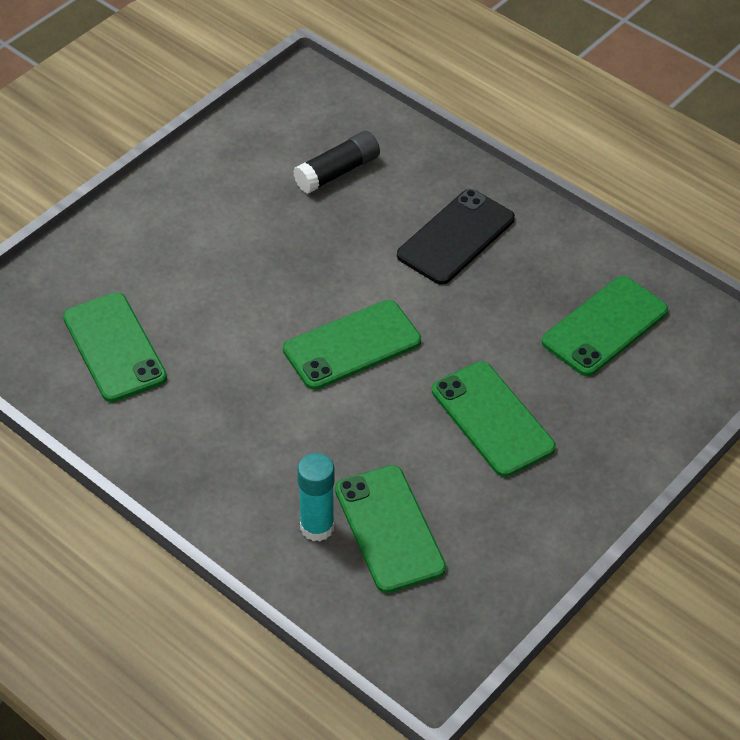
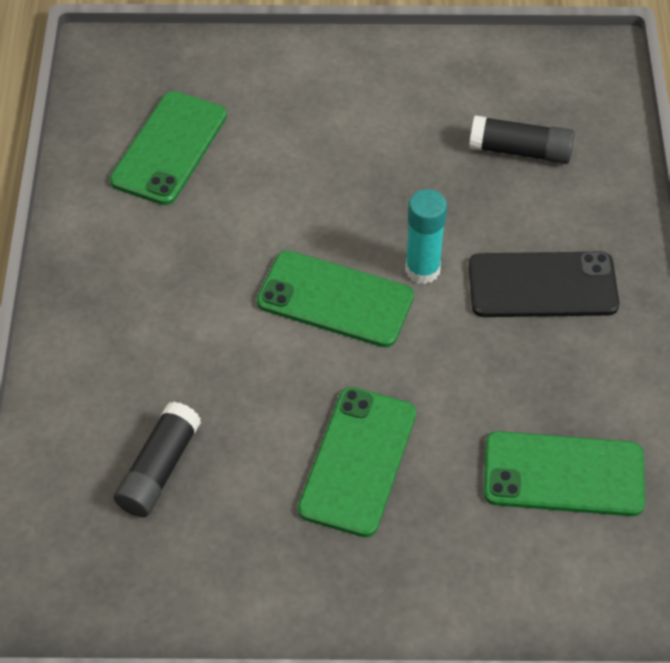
camera: 50 degrees right, 5 degrees up
(317, 527) = (113, 415): turquoise glue stick -> turquoise glue stick (422, 269)
(389, 529) = (159, 469): green phone -> black glue stick

